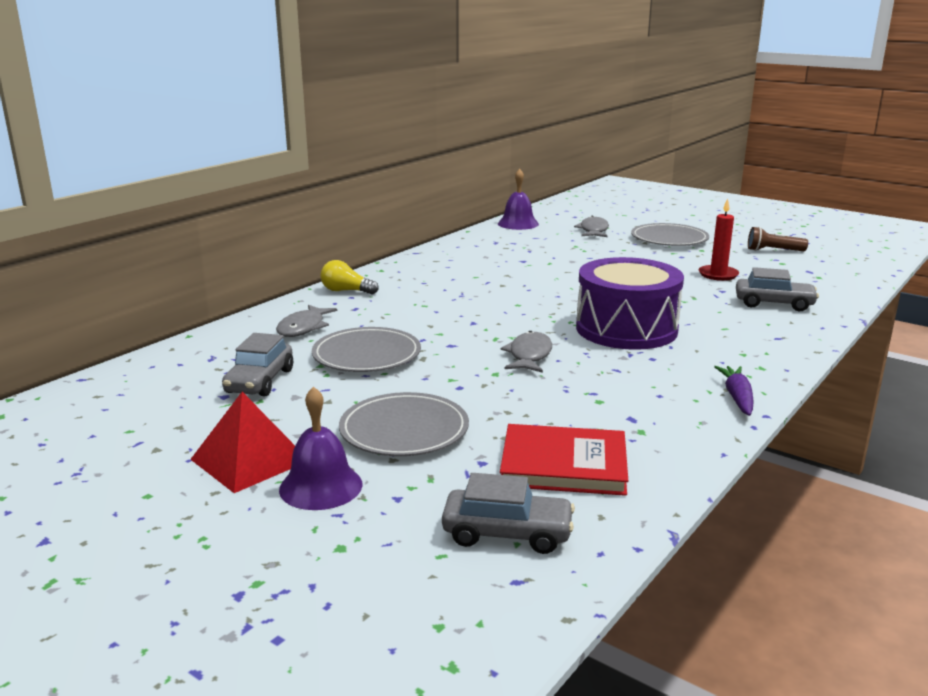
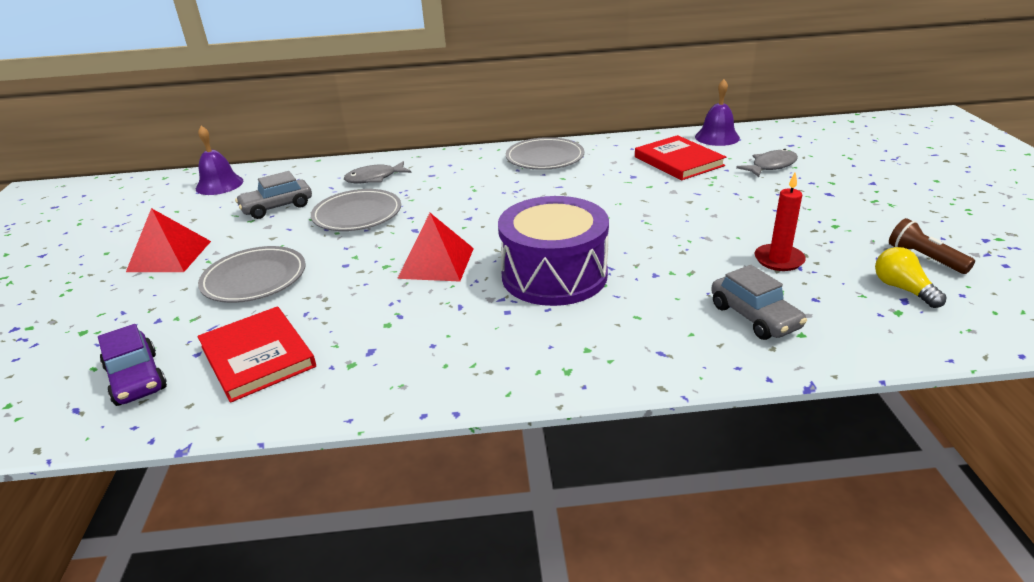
camera: 50 degrees right, 10 degrees up
(321, 486) = (153, 291): purple bell -> purple bell (219, 184)
(346, 291) = (457, 158): yellow light bulb -> yellow light bulb (902, 289)
(507, 533) = (136, 379): grey car -> purple car
(529, 355) = (436, 263): grey fish -> red pyramid
(530, 244) = (678, 161): none -> red book
(669, 239) = (829, 201): grey plate -> grey plate (545, 158)
(737, 397) = (477, 383): purple carrot -> none

